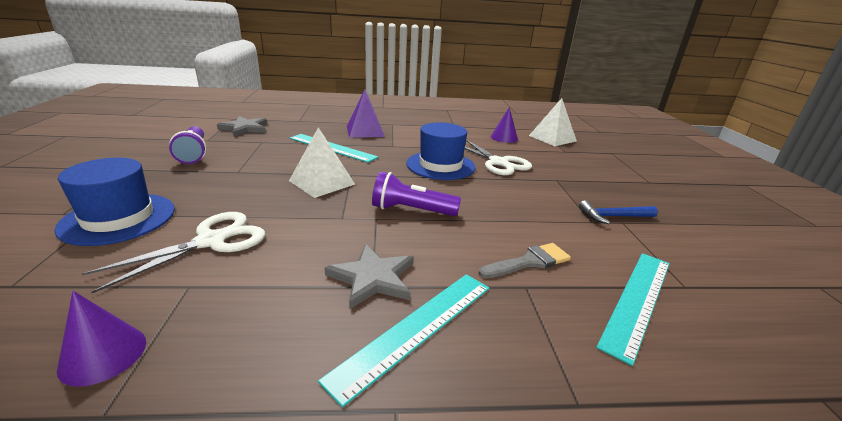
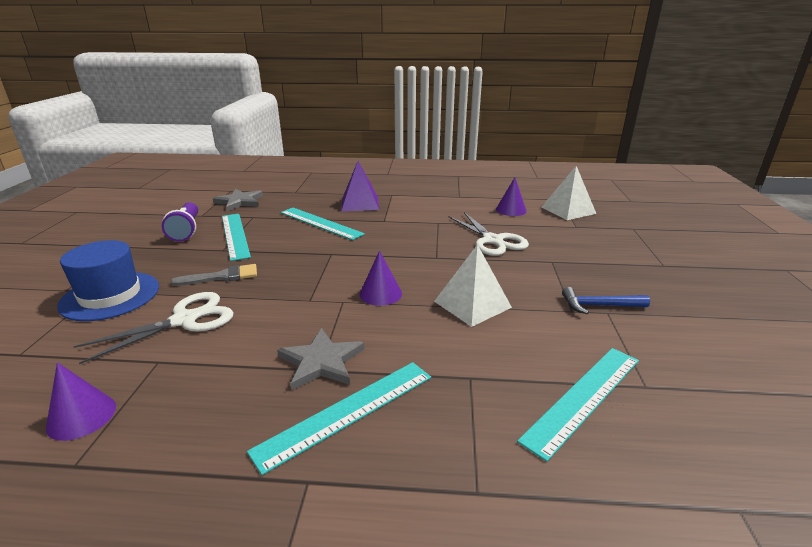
camera: 10 degrees right, 0 degrees up
(247, 158) = (235, 235): none -> turquoise ruler
(322, 182) = (300, 262): white pyramid -> white pyramid (472, 304)
(411, 210) = (380, 294): purple flashlight -> purple cone
(440, 165) = (427, 243): blue hat -> none
(529, 262) = (483, 352): grey brush -> grey brush (222, 276)

